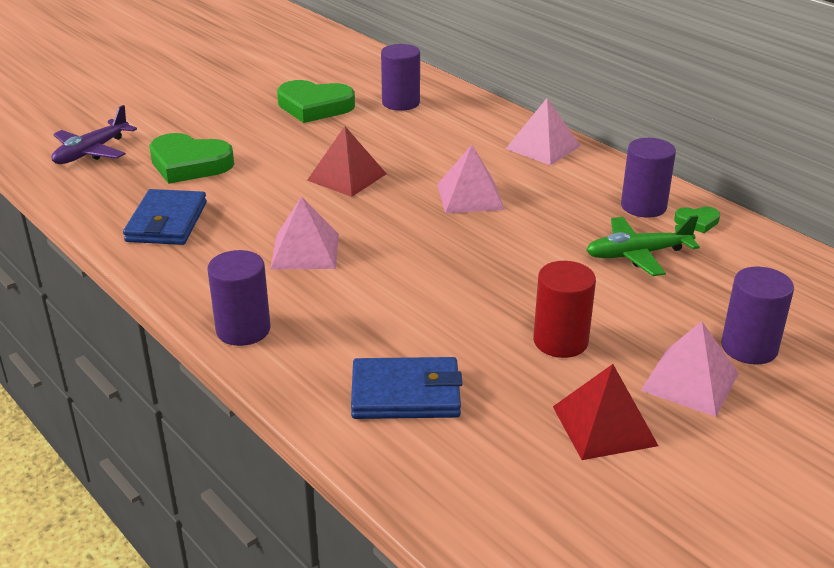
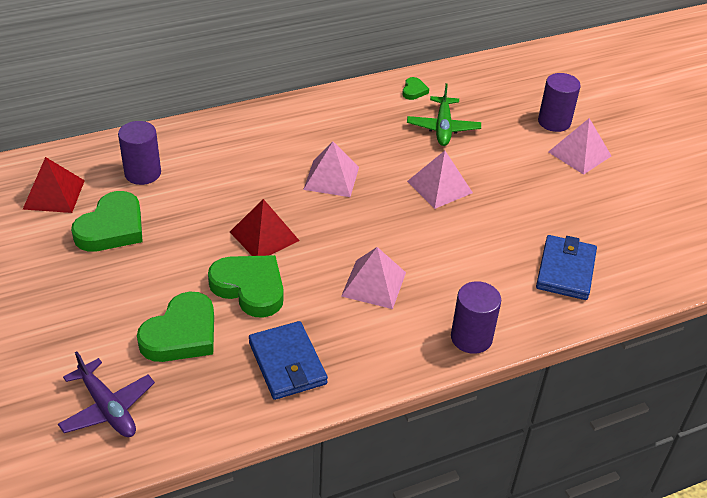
camera: 75 degrees left, 10 degrees up
(167, 222) = (287, 363): blue wallet -> blue wallet turned 45 degrees clockwise
(265, 184) = (250, 288): none -> green heart
(543, 147) = (274, 121): pink pyramid -> pink pyramid (439, 187)
(560, 341) = (528, 190): red cylinder -> none
(604, 425) = (611, 198): red pyramid -> red pyramid (54, 194)
(643, 206) = (384, 105): purple cylinder -> none

